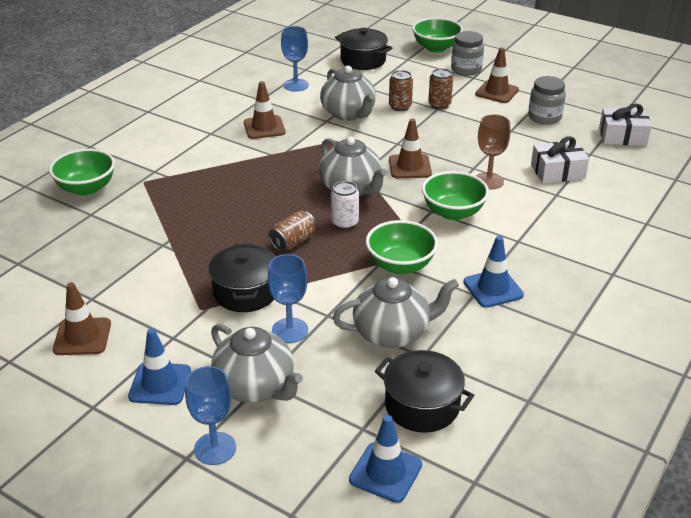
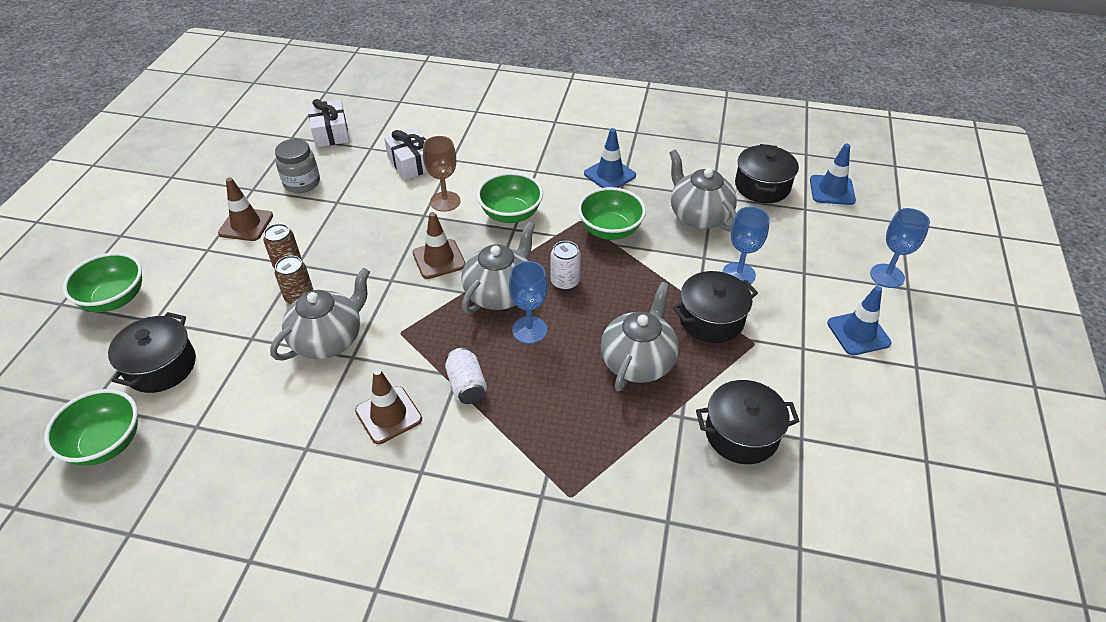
camera: 110 degrees left, 10 degrees up
(82, 337) = (853, 417): brown traffic cone -> none
(86, 188) = (617, 559): green bowl -> green bowl (106, 444)
(122, 268) = (741, 434): none -> black pot
(255, 386) = (813, 274): grey teapot -> grey teapot (638, 361)
(266, 159) = (466, 385): none -> white can
(293, 242) = (616, 310): brown can -> none
(296, 85) = (253, 421): blue goblet -> blue goblet (529, 330)
(466, 69) = (184, 259): grey jar -> none

